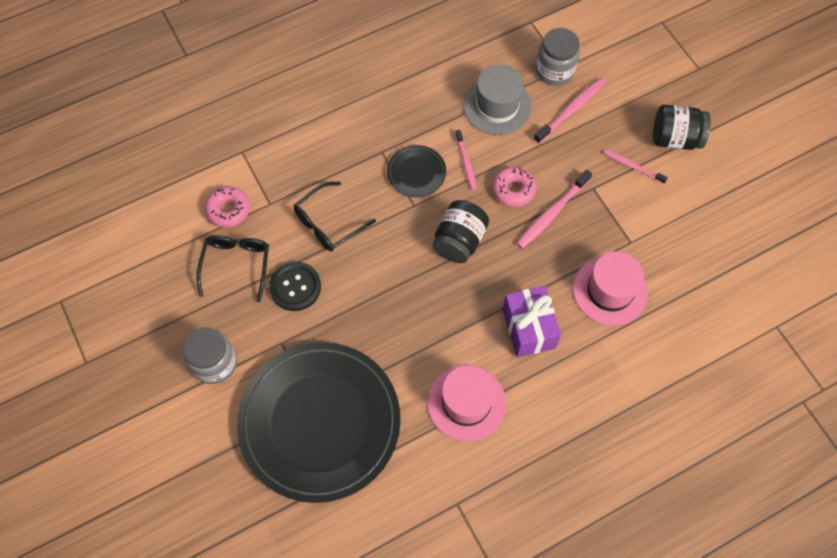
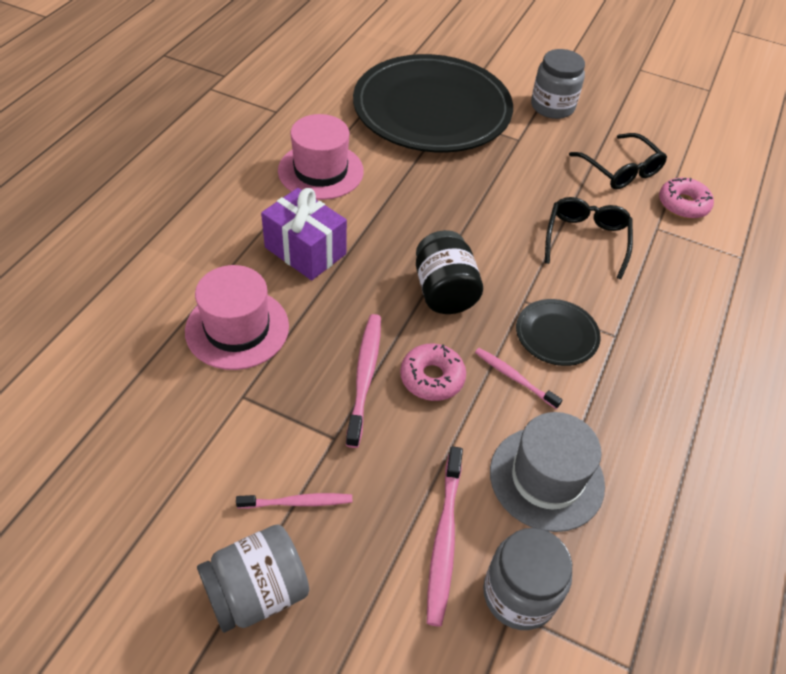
camera: 140 degrees right, 15 degrees down
(295, 287) = (553, 179): black button -> none
(675, 138) = (257, 592): black jar -> grey jar

